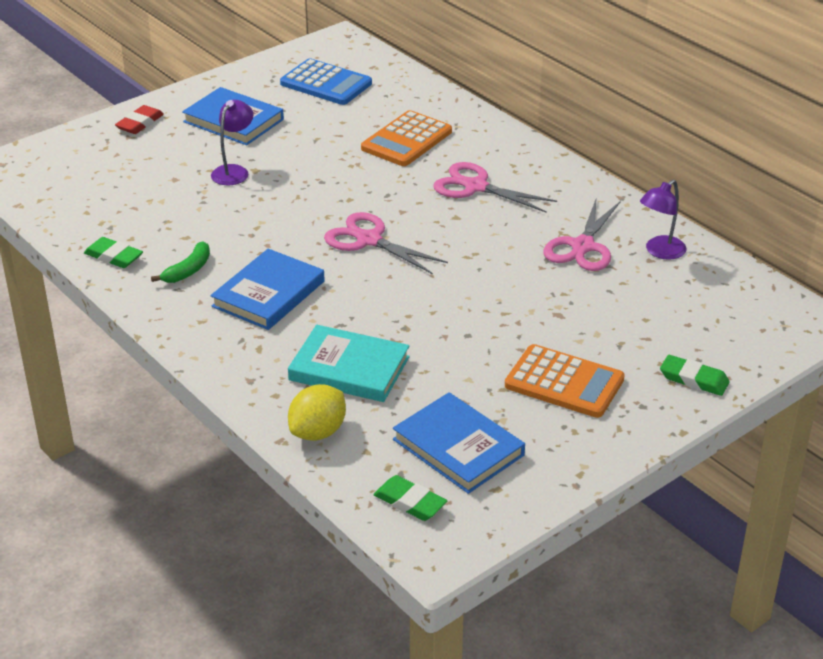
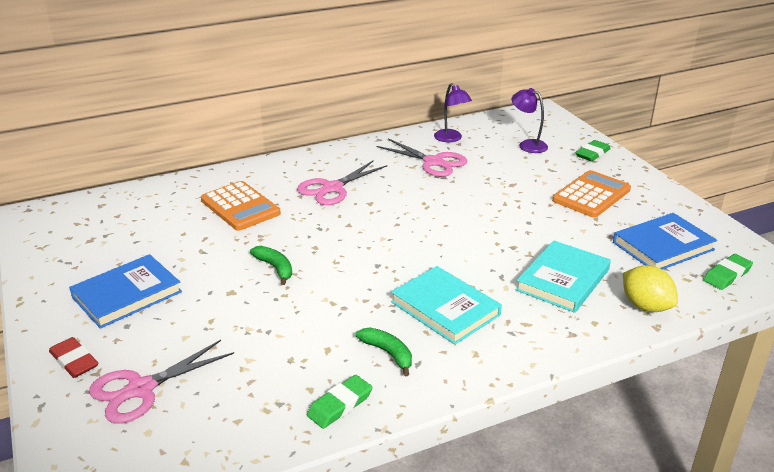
camera: 75 degrees left, 5 degrees down
(234, 171) = (225, 305): purple lamp -> purple lamp (527, 145)
(268, 294) = (445, 308): blue book -> turquoise book
(302, 184) = (275, 268): none -> green banana
(326, 83) = (106, 233): blue calculator -> none
(368, 240) = (384, 246): pink scissors -> pink scissors (141, 389)

